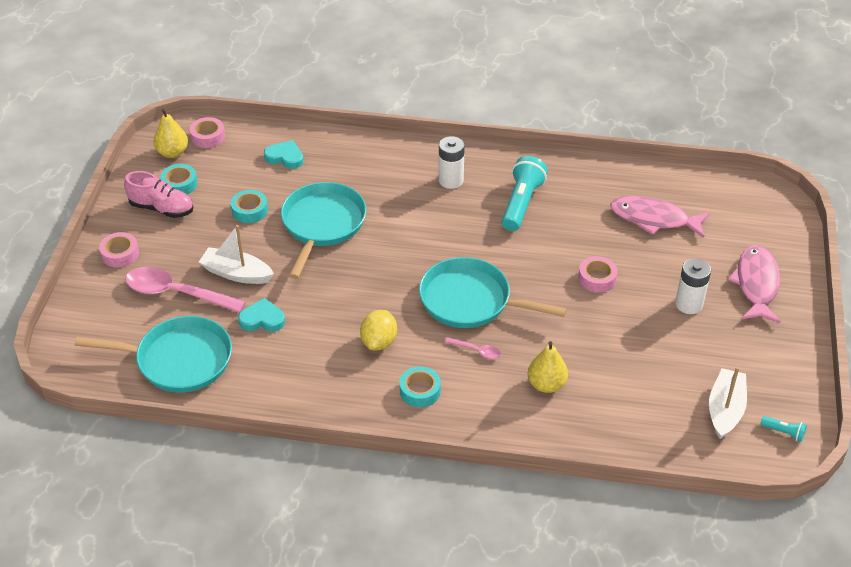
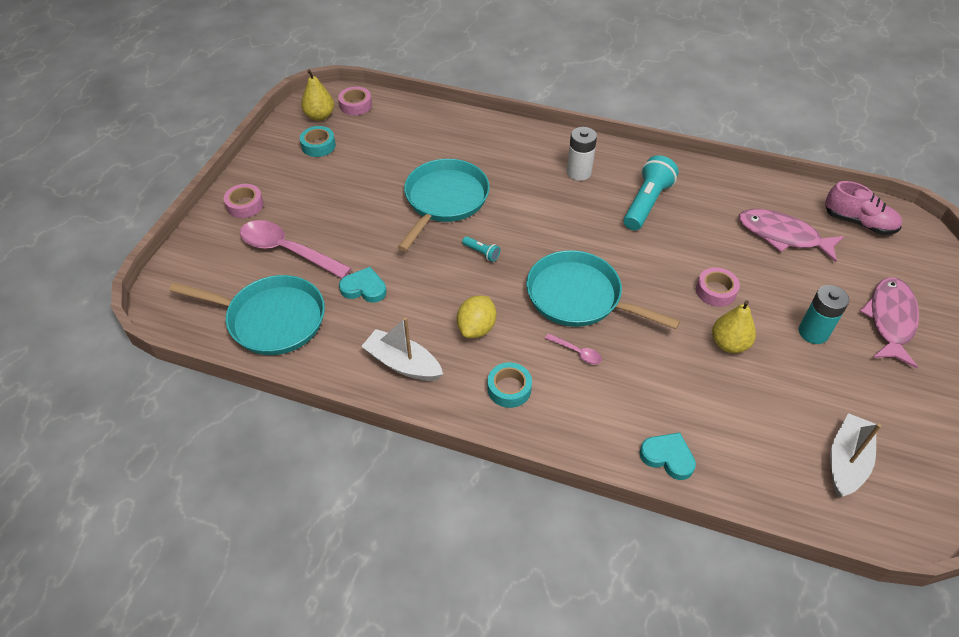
camera: 10 degrees right, 5 degrees up
(162, 208) = (296, 166): pink shoe -> pink shoe (858, 222)
(236, 273) = (350, 238): white boat -> white boat (403, 364)
(250, 210) = (378, 178): turquoise tape -> none
(285, 157) = (423, 132): turquoise heart -> turquoise heart (668, 457)
(546, 384) = (646, 401): yellow pear -> yellow pear (729, 344)
(688, 304) = (813, 332): white battery -> turquoise battery
(783, 432) = (914, 500): turquoise flashlight -> turquoise flashlight (481, 253)

